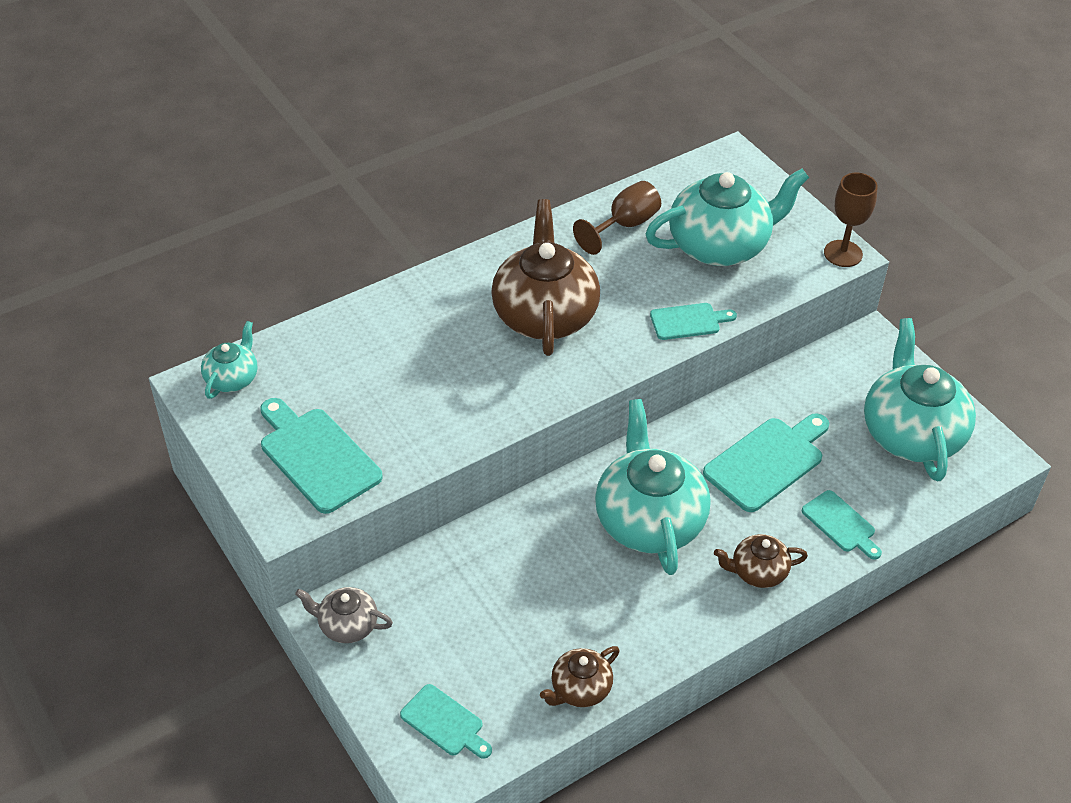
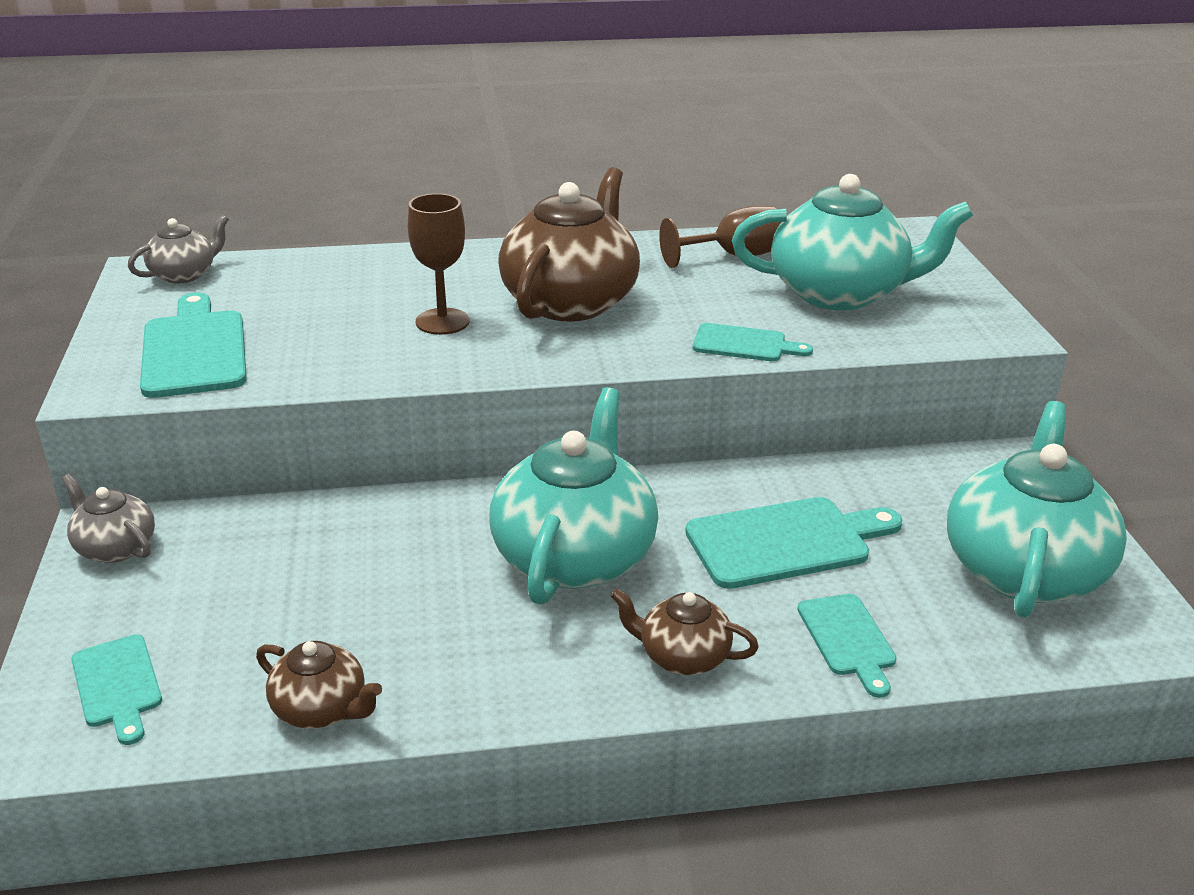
camera: 25 degrees right, 15 degrees down
(232, 378) = (184, 274): turquoise teapot -> grey teapot
(580, 689) = (321, 709): brown teapot -> brown teapot turned 135 degrees counterclockwise
(843, 253) = (1003, 332): brown goblet -> brown goblet (442, 321)

